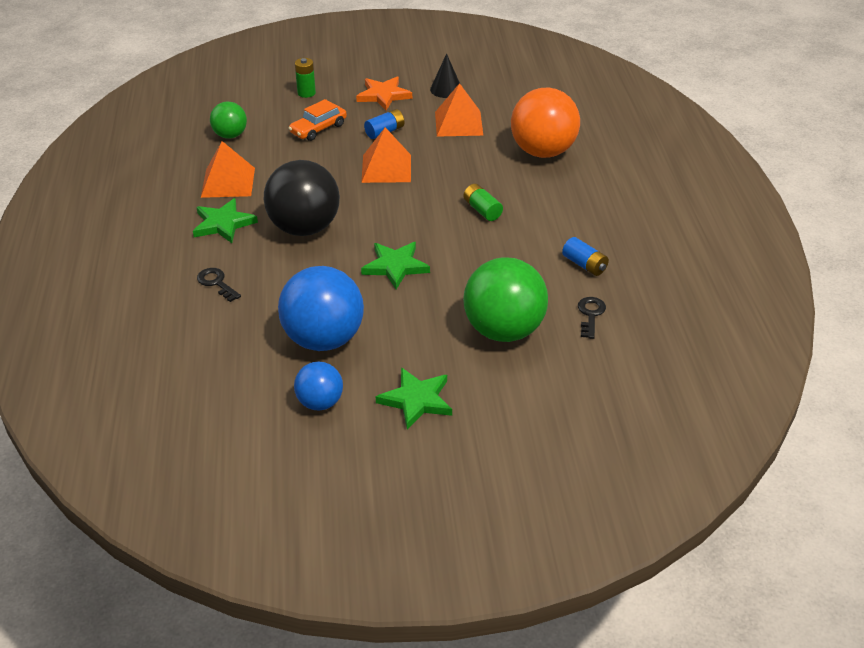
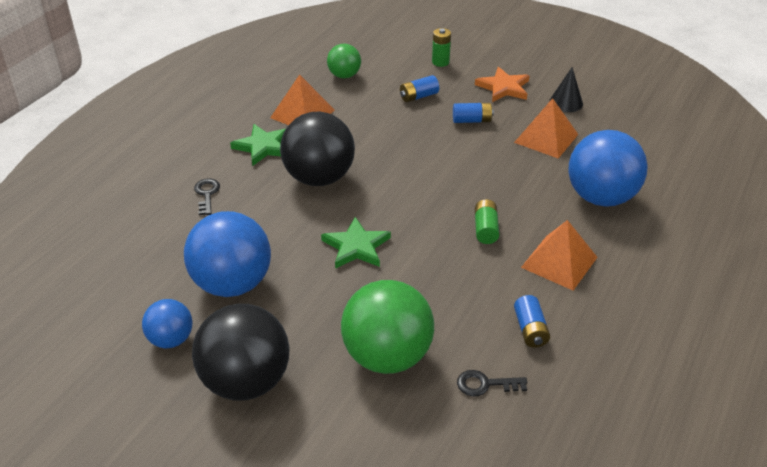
camera: 35 degrees right, 0 degrees up
(318, 129) = (418, 96): orange car -> blue battery
(386, 168) = (440, 154): orange pyramid -> orange pyramid (559, 262)
(416, 400) = (246, 382): green star -> black ball
(543, 152) = (601, 197): orange ball -> blue ball
(590, 315) = (485, 384): black key -> black key turned 135 degrees counterclockwise

